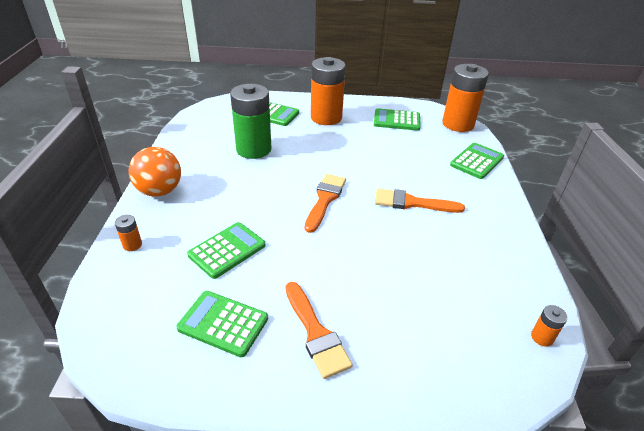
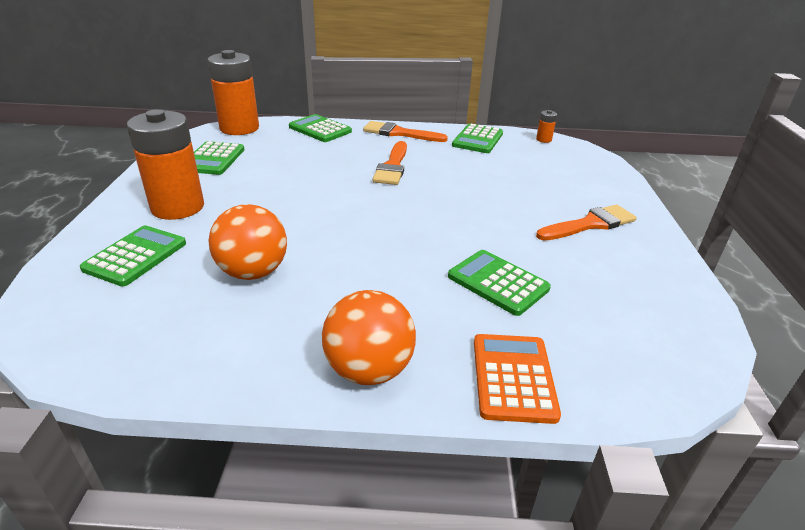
camera: 90 degrees left, 5 degrees down
(132, 245) = (513, 377): orange battery -> orange calculator
(223, 323) = (609, 277): green calculator -> green calculator (478, 139)
(253, 149) = (253, 272): green battery -> orange ball
(325, 199) = (388, 214): orange brush -> orange brush (399, 133)

